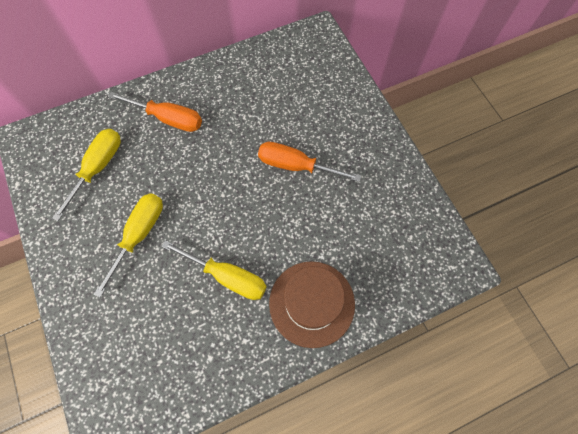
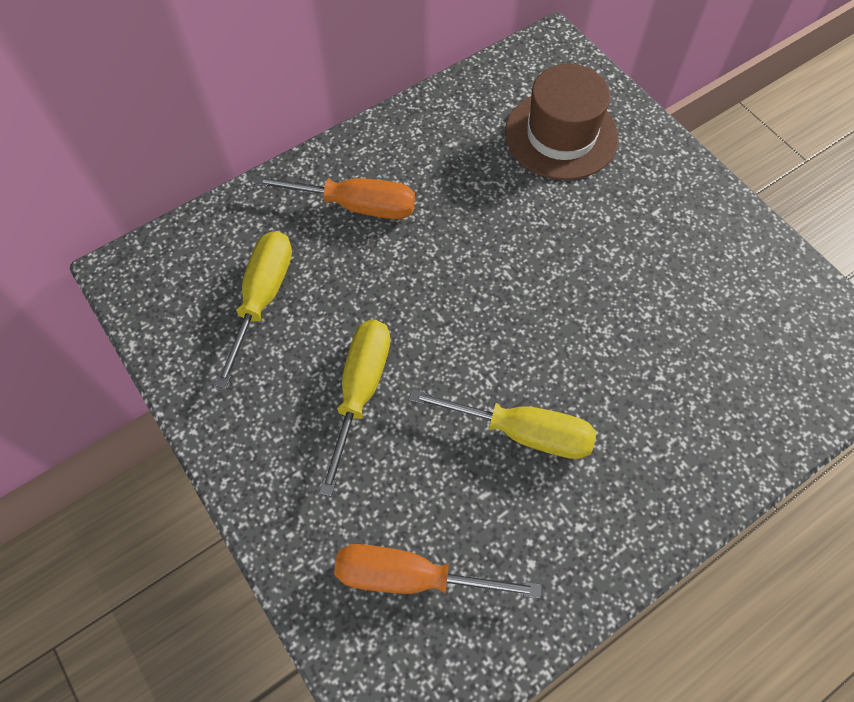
camera: 10 degrees left, 5 degrees down
(296, 166) = (580, 246): orange screwdriver -> orange screwdriver (411, 577)
(312, 303) = (667, 450): brown hat -> brown hat (561, 135)

